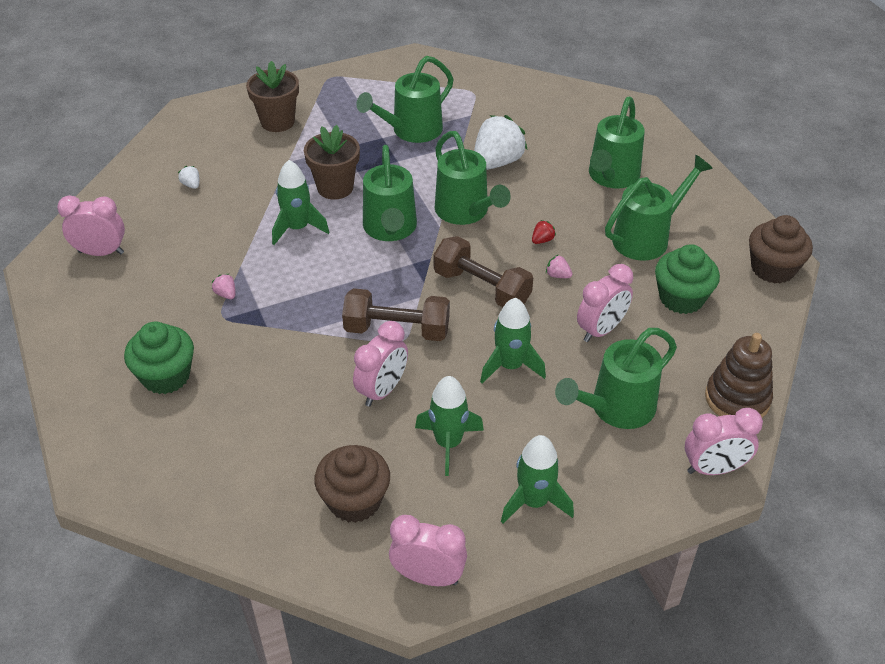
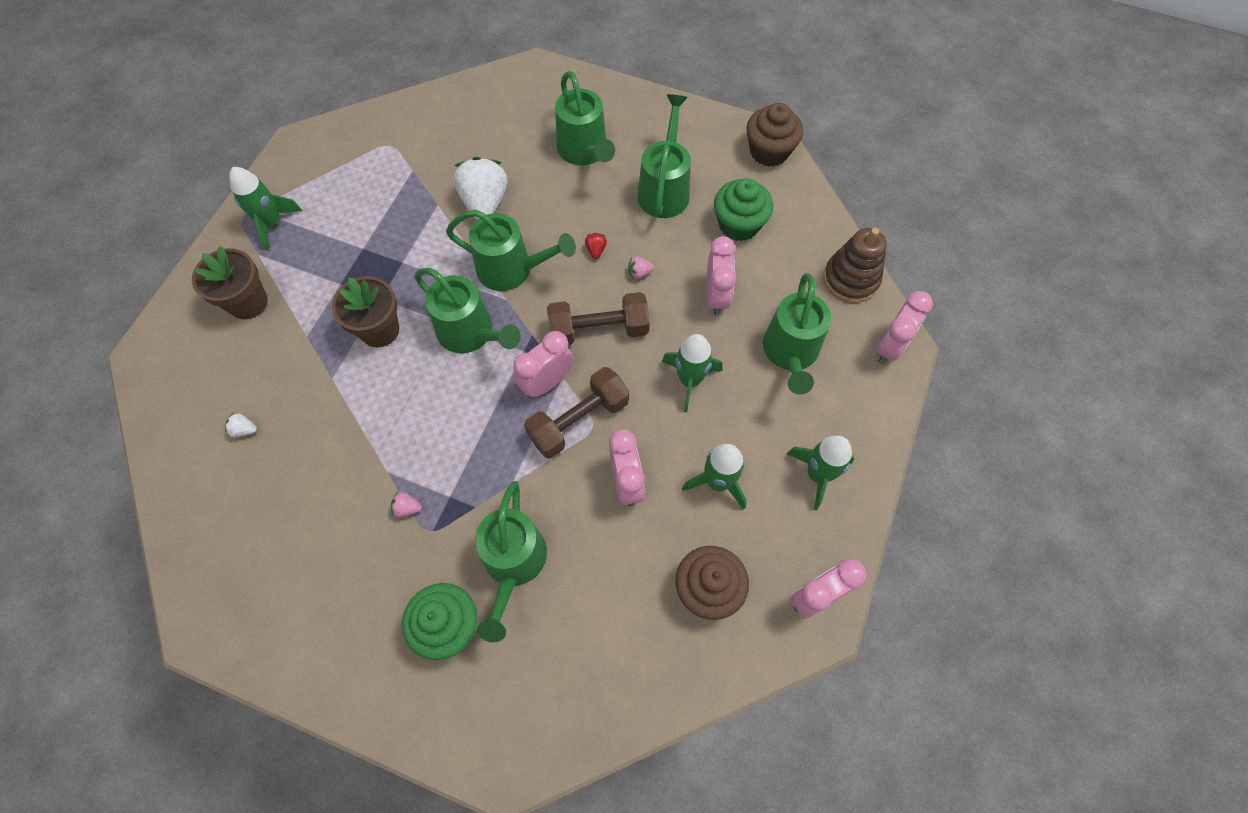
camera: 45 degrees left, 20 degrees up
(101, 252) = (243, 567): pink clock -> pink clock (547, 382)
(297, 228) = (393, 395): green rocket -> green rocket (272, 224)
(411, 131) = (380, 224): green watering can -> green watering can (513, 565)

